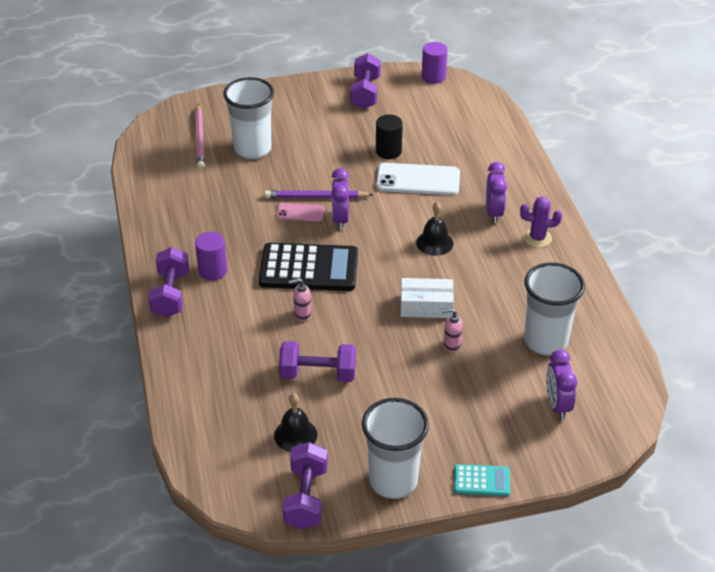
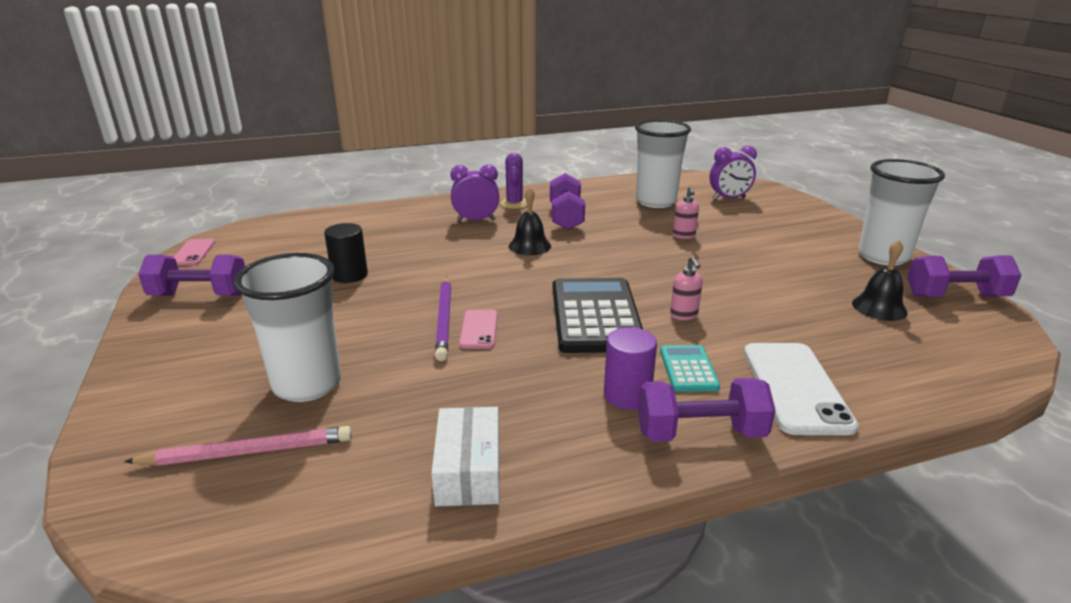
camera: 95 degrees left, 15 degrees down
(318, 374) = (777, 300): purple dumbbell -> purple dumbbell (566, 217)
(340, 219) = (492, 300): purple clock -> none
(418, 180) = (414, 256): white phone -> white phone (795, 387)
(426, 306) = (633, 248): white box -> white box (468, 470)
(433, 77) = (193, 252): purple cylinder -> pink phone
(481, 481) = (840, 223): turquoise calculator -> turquoise calculator (688, 369)

